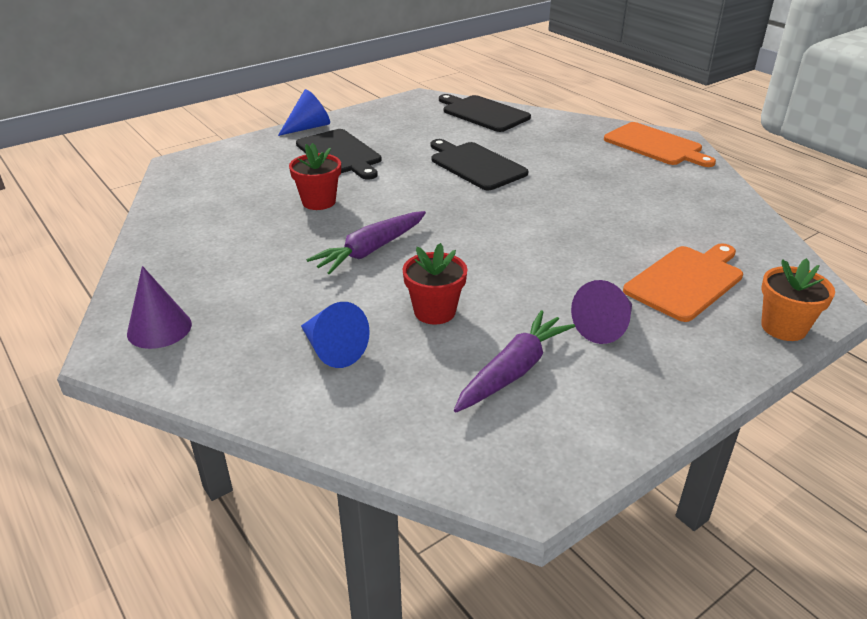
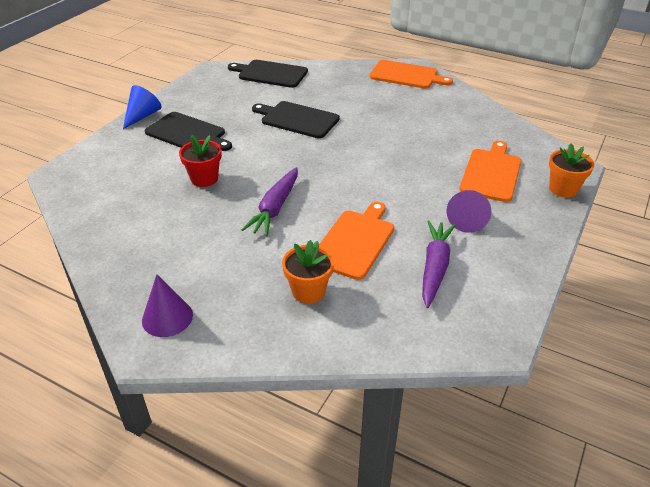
camera: 25 degrees left, 5 degrees up
(332, 349) = (308, 291): blue cone -> orange flower pot
(434, 311) = (355, 241): red flower pot -> orange cutting board

